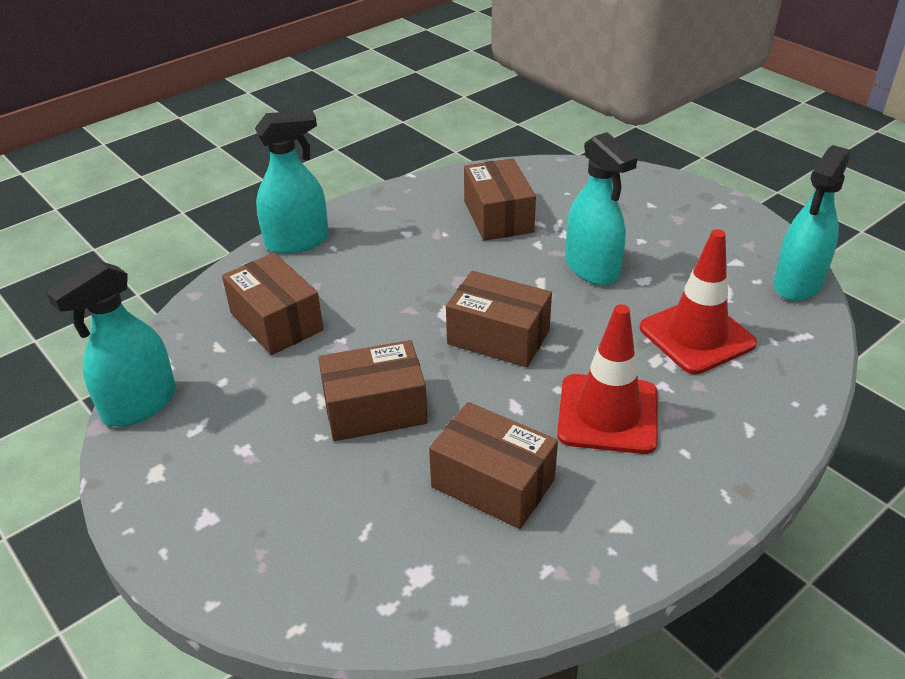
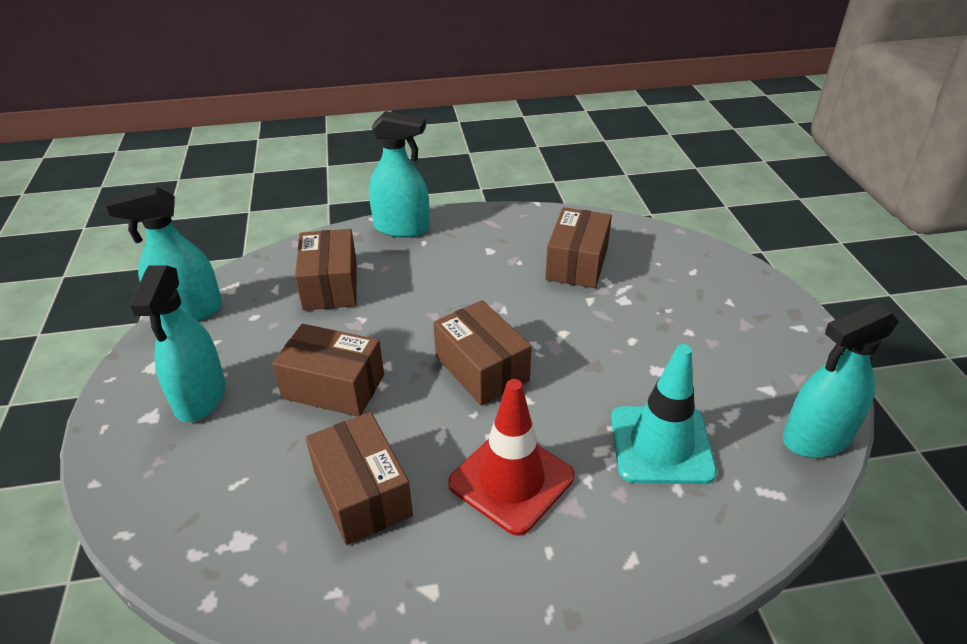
camera: 30 degrees right, 0 degrees up
(592, 268) = (618, 340): turquoise spray bottle -> turquoise spray bottle (200, 397)
(696, 336) = (661, 445): red traffic cone -> turquoise traffic cone

